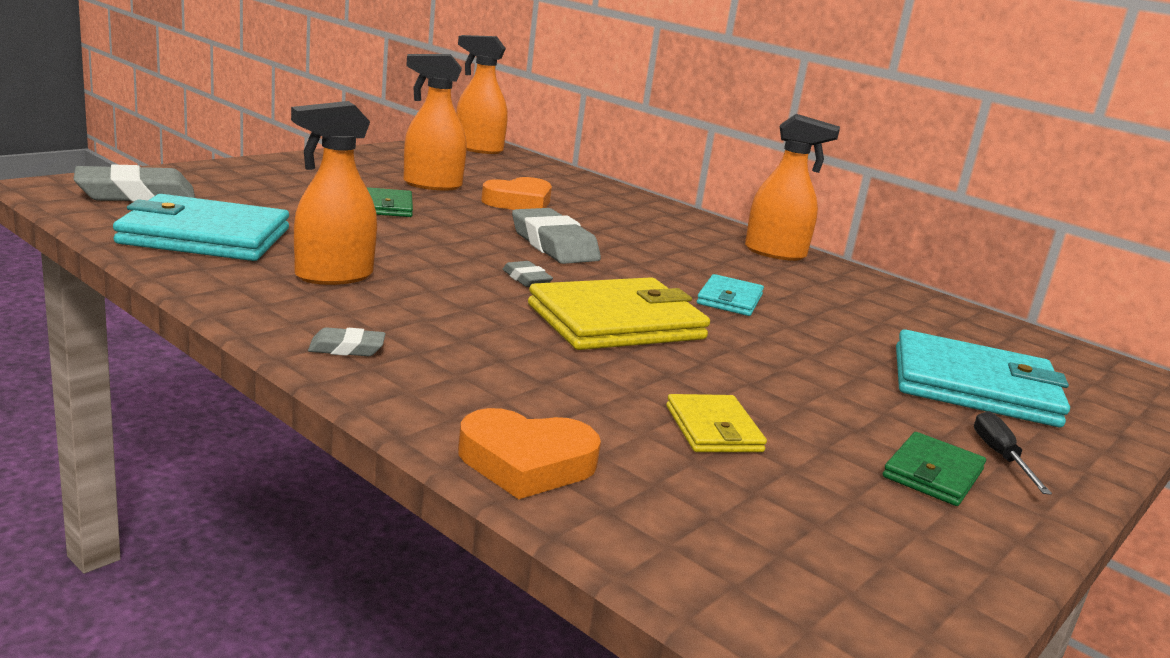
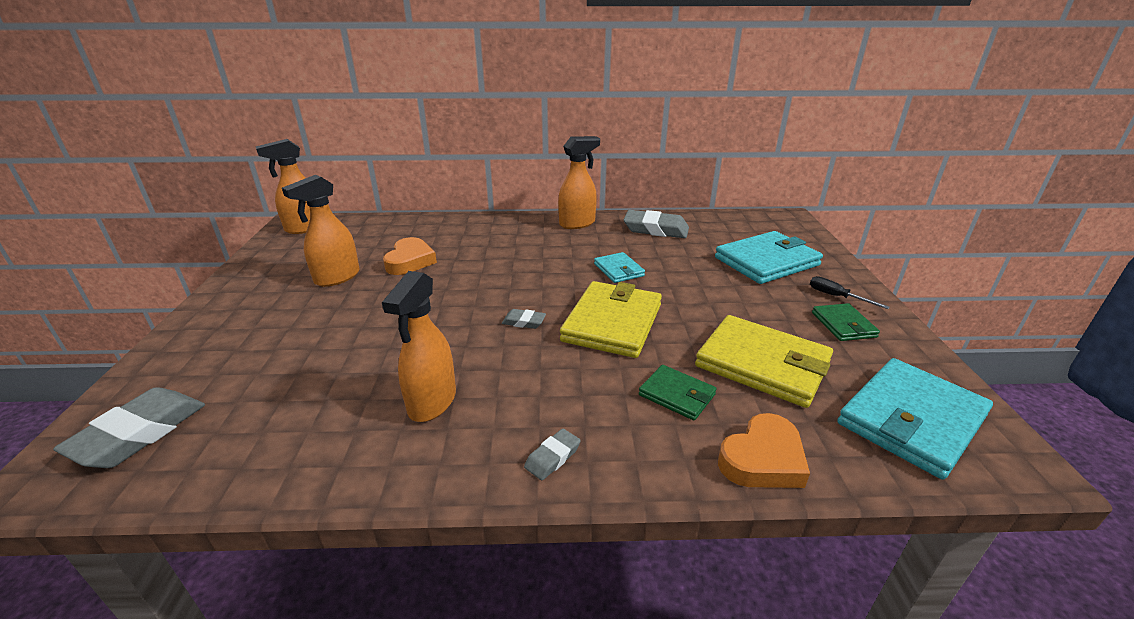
camera: 40 degrees left, 10 degrees up
(205, 236) = (282, 434): turquoise wallet -> turquoise wallet (911, 420)
(387, 206) = (346, 315): green wallet -> green wallet (677, 395)
(554, 245) = (487, 284): grey eraser -> grey eraser (655, 229)
(713, 429) = (762, 364): yellow wallet -> yellow wallet, size x1.91

